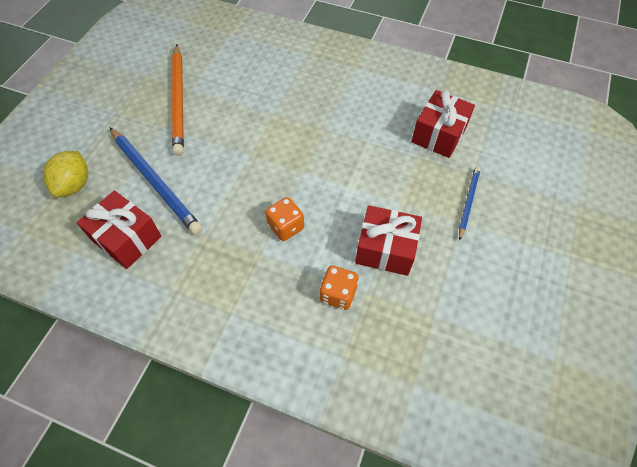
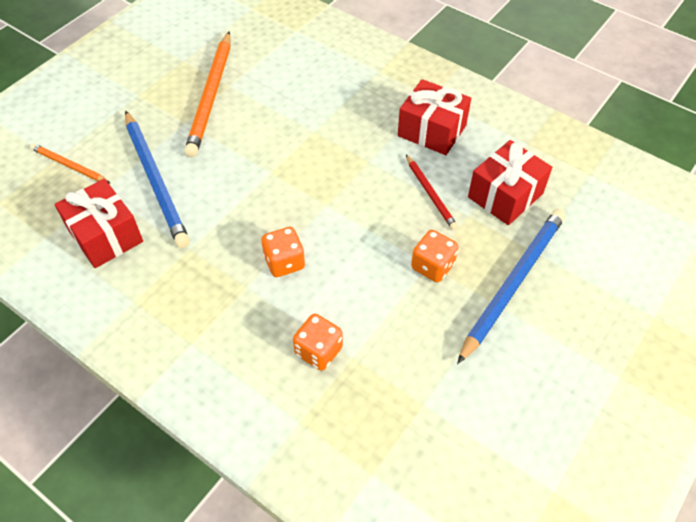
camera: 15 degrees right, 5 degrees down
(74, 185) = (69, 166): yellow lemon -> orange pencil
(382, 145) = (430, 194): none -> red pencil
(385, 249) = (392, 314): red gift -> red gift (432, 130)
(403, 203) = (432, 266): none -> orange dice
(468, 202) = (513, 282): blue pencil -> blue pencil, size x1.88

